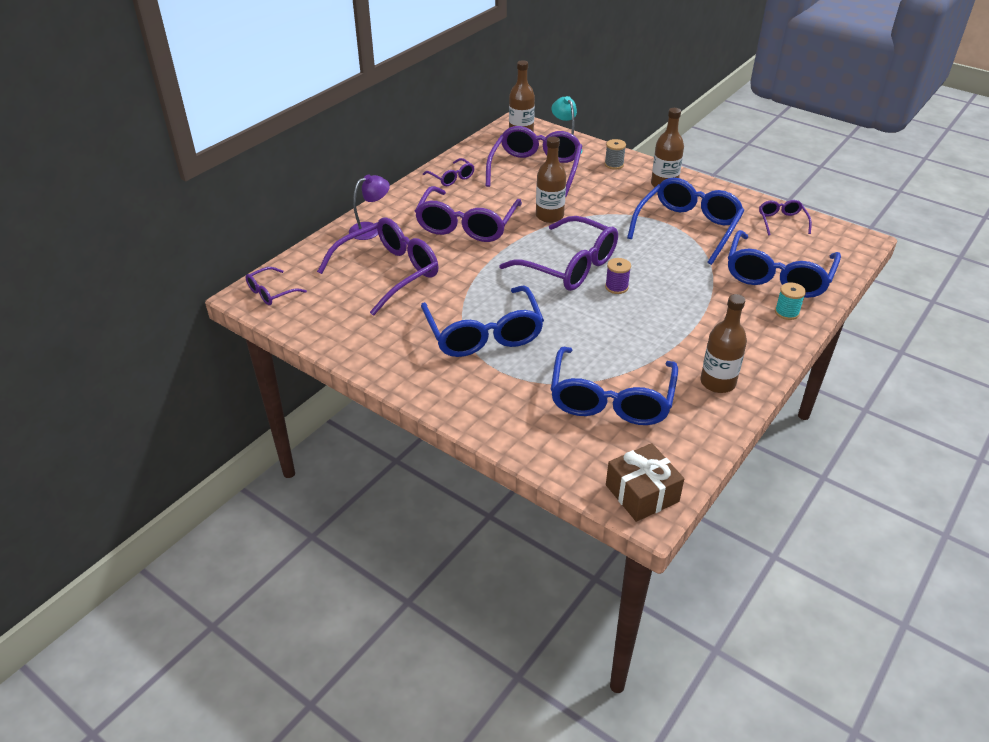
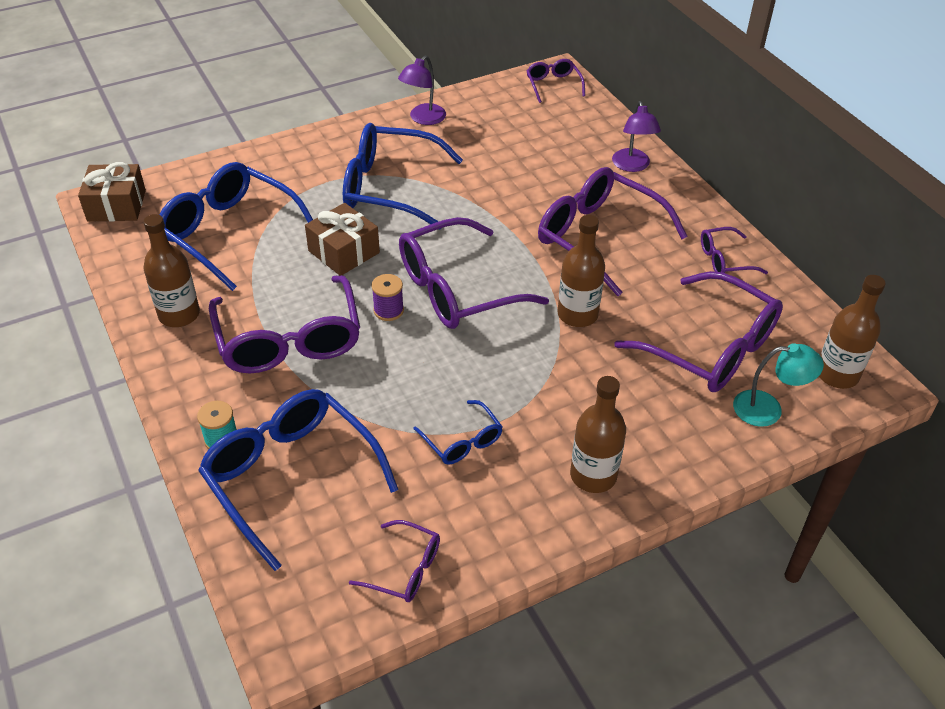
camera: 115 degrees right, 5 degrees up
(370, 349) = (423, 119): none -> purple lamp
(388, 273) = (537, 157): purple glasses -> purple glasses (289, 339)
(578, 329) = (343, 252): none -> brown gift
(614, 164) = (686, 443): grey spool -> none
(687, 228) = (462, 440): blue glasses -> blue glasses, size x0.49

